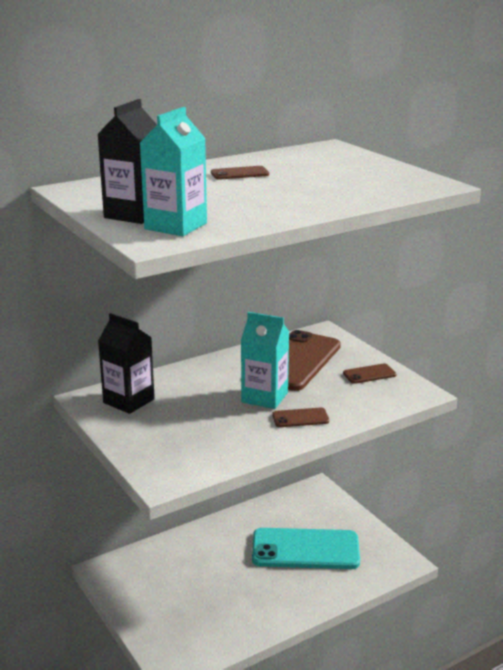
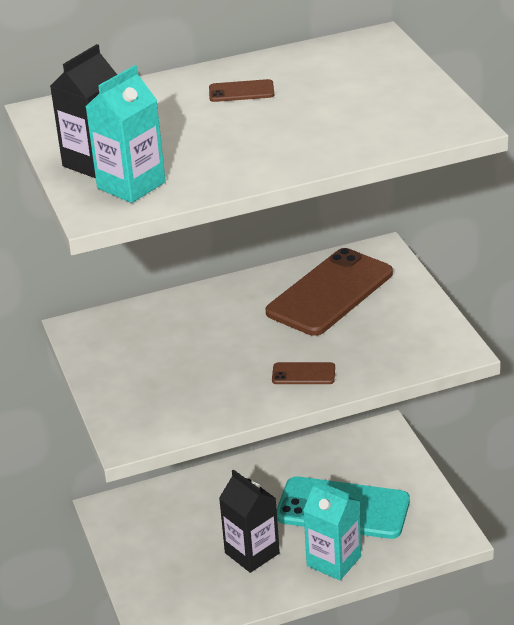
camera: 15 degrees right, 10 degrees up
(129, 401) = (121, 334): black carton -> black carton (252, 553)
(264, 397) = (274, 342): turquoise carton -> turquoise carton (334, 561)
(369, 374) = (410, 319): brown phone -> none

